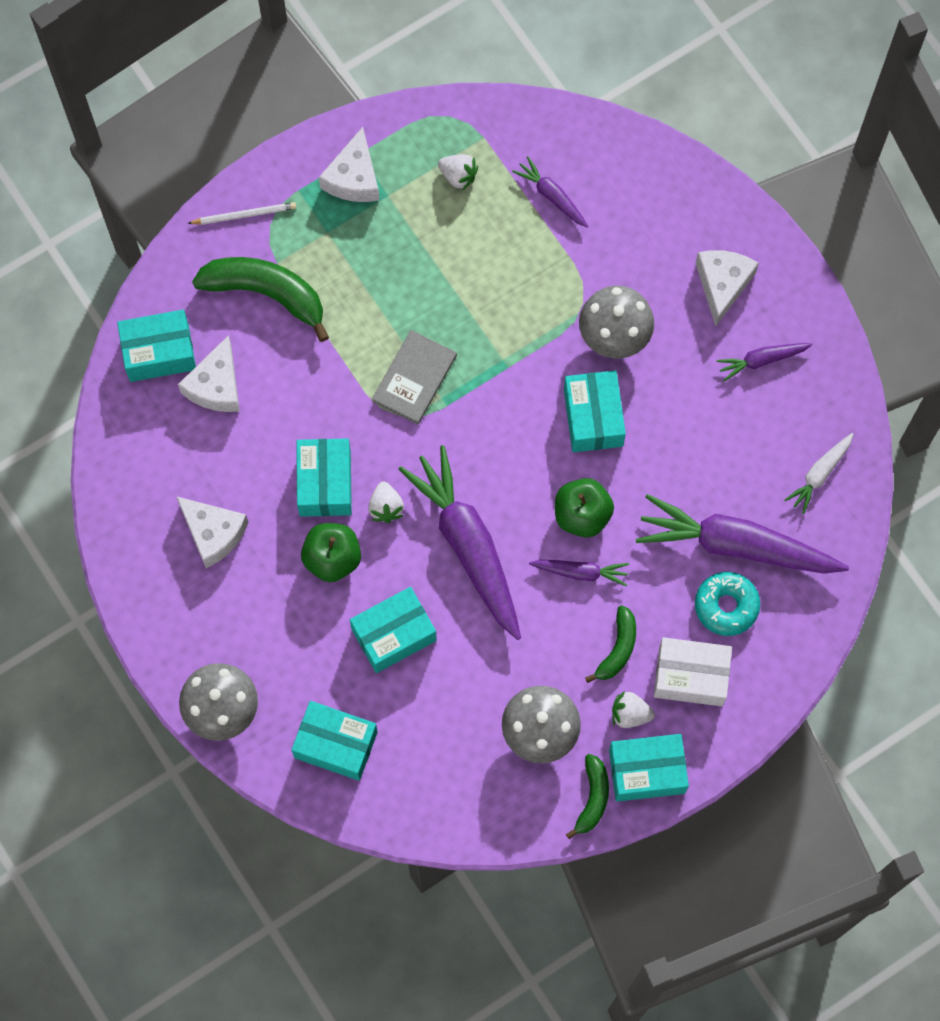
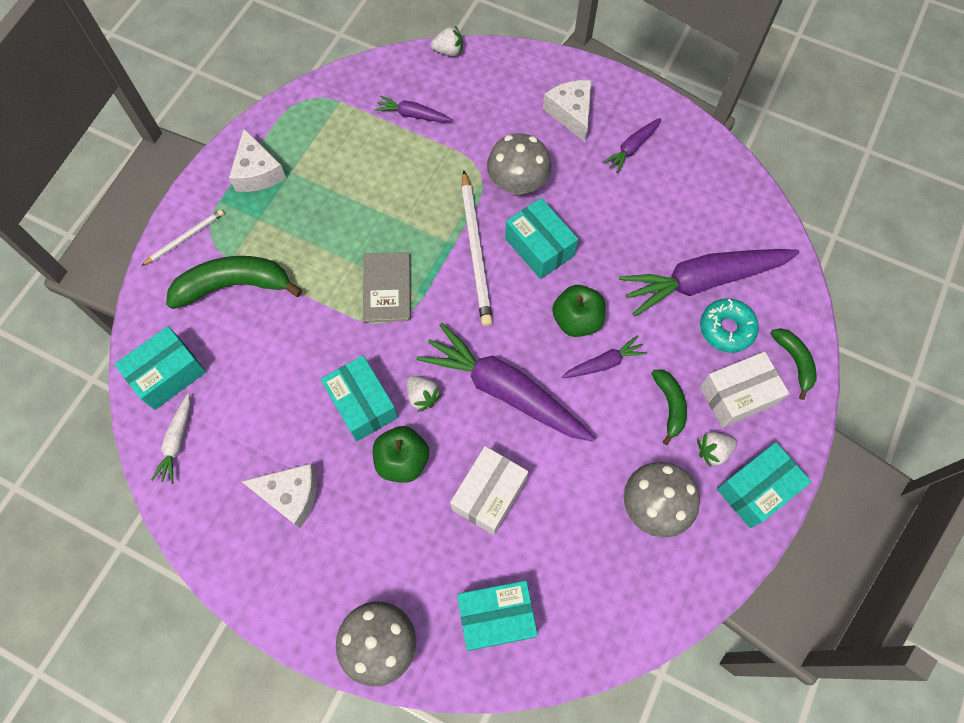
camera: 30 degrees left, 5 degrees down
(216, 385) = (230, 375): white cheese -> none
(394, 634) = (489, 494): turquoise box -> white box
(458, 176) = (336, 134): white strawberry -> white strawberry (448, 51)
(526, 386) = (476, 251): none -> white pencil
(592, 798) = (730, 536): green banana -> green banana (794, 361)
(820, 474) = (725, 202): white carrot -> white carrot (177, 441)

